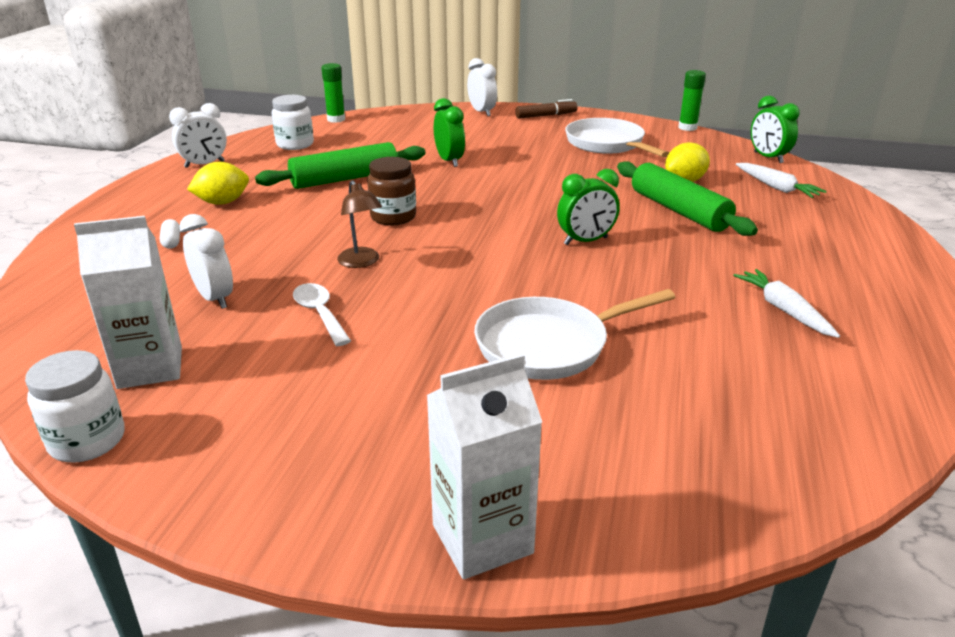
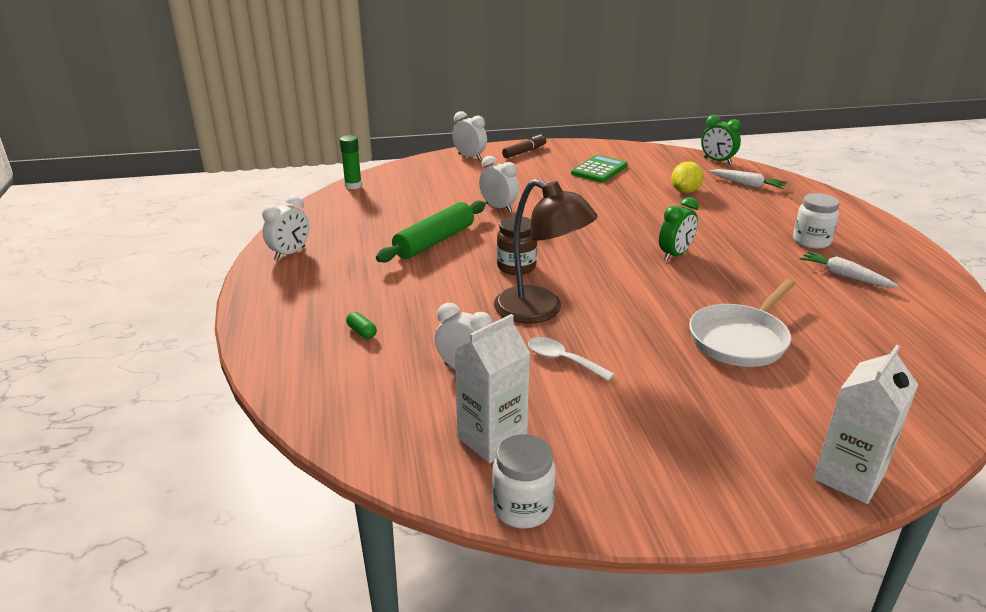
camera: 25 degrees left, 0 degrees up
(172, 242) = (362, 332): white capsule -> green capsule
(222, 202) = (357, 286): yellow lemon -> none
(295, 144) = (348, 217): white jar -> white jar (811, 241)
(361, 262) = (540, 310): brown lamp -> brown lamp, size x1.93
(449, 161) = (498, 207): green clock -> white clock
(607, 144) = (599, 170): white pan -> green calculator
(679, 210) = (707, 216): green rolling pin -> none
(687, 127) = (638, 145): green glue stick -> none

